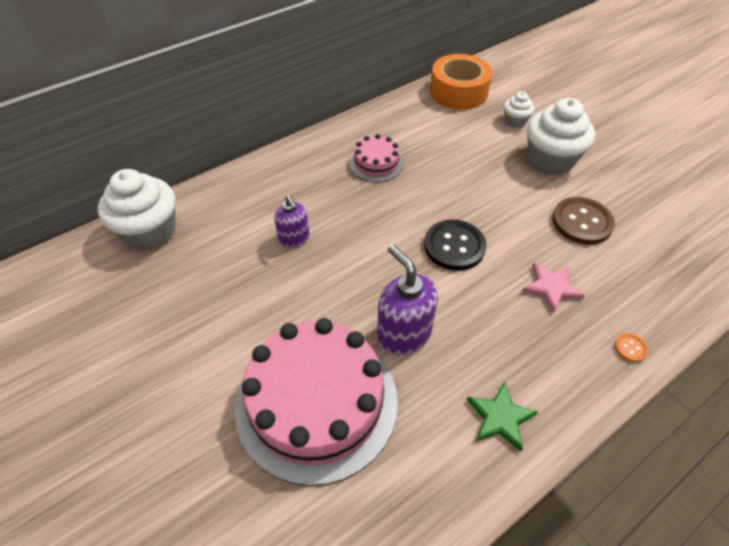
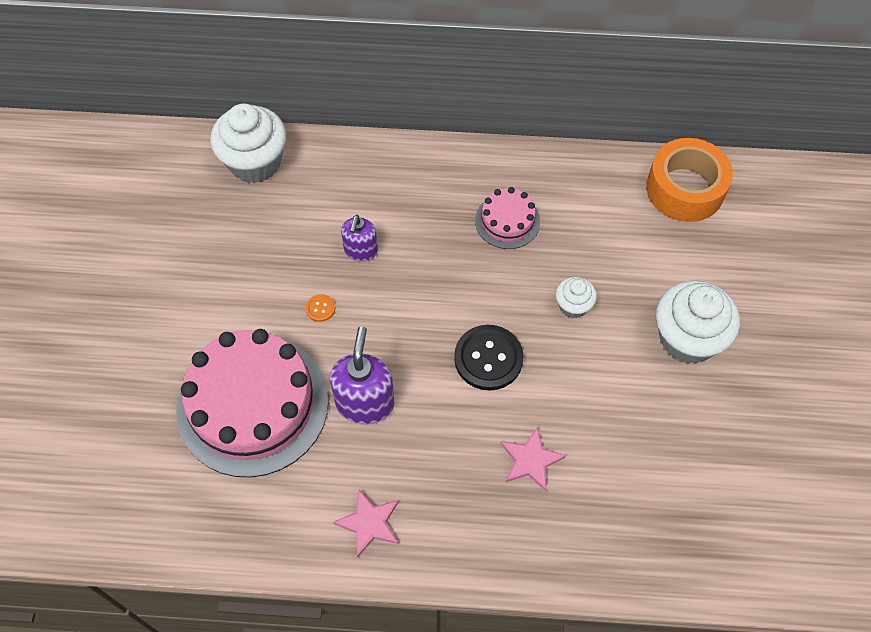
camera: 40 degrees right, 10 degrees up
(500, 417) = (369, 523): green star -> pink star
(515, 121) = (704, 267): white cupcake -> white cupcake (573, 306)
(582, 222) = (636, 424): brown button -> none
(630, 348) = (535, 561): orange button -> orange button (320, 308)

